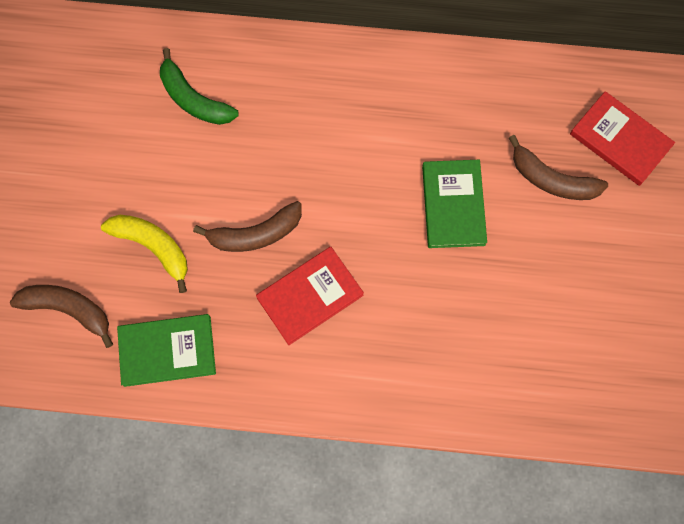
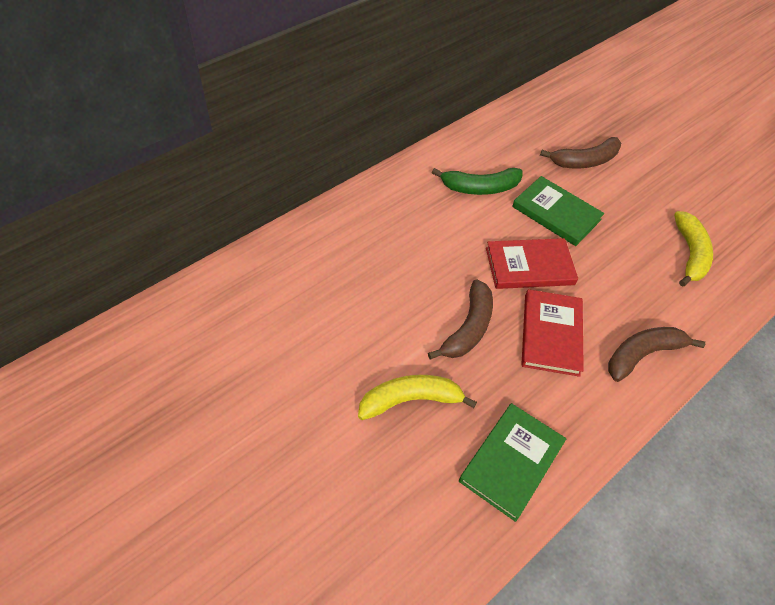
camera: 50 degrees left, 20 degrees down
(69, 309) = (402, 508): brown banana -> brown banana (642, 354)
(194, 99) = (320, 282): green banana -> green banana (480, 188)
(520, 345) = (690, 254): none -> yellow banana
(620, 140) = (588, 119): red book -> red book (529, 266)

